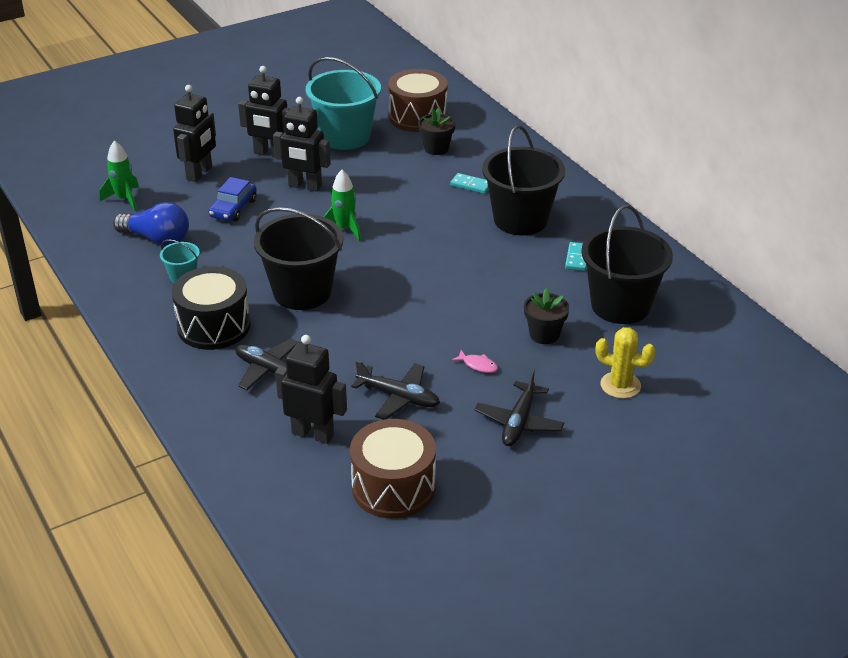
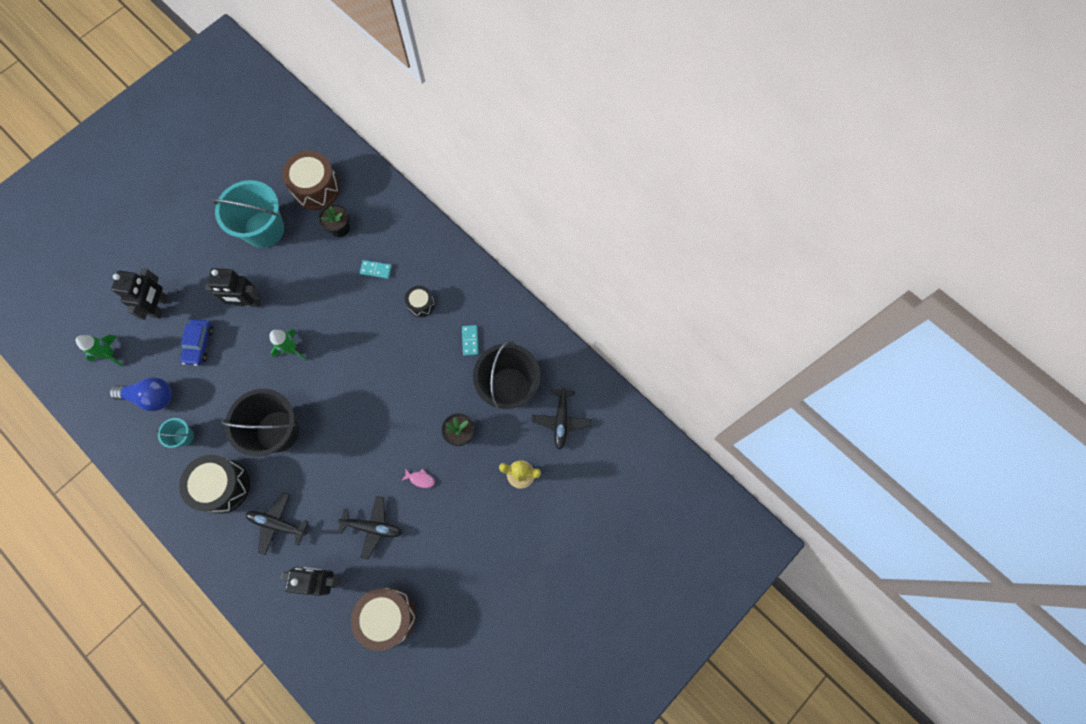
camera: 15 degrees left, 35 degrees up
(270, 153) = (209, 267): black robot -> none
(519, 422) = (458, 530): black plane -> black plane (561, 420)
(520, 220) = (421, 304): black bucket -> black drum

